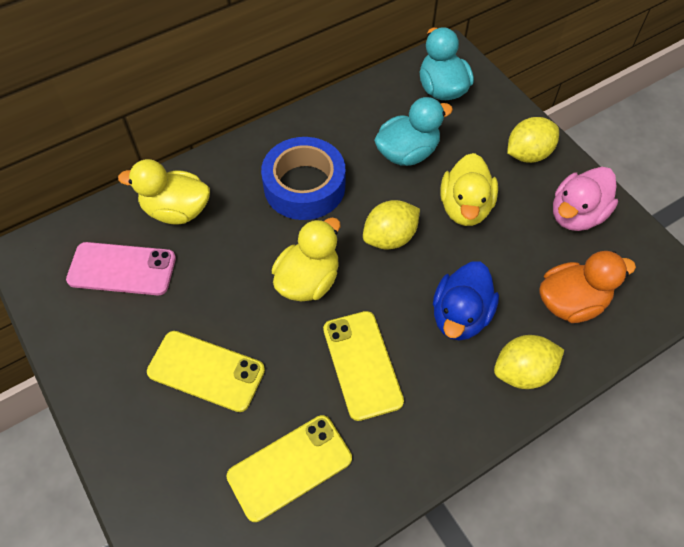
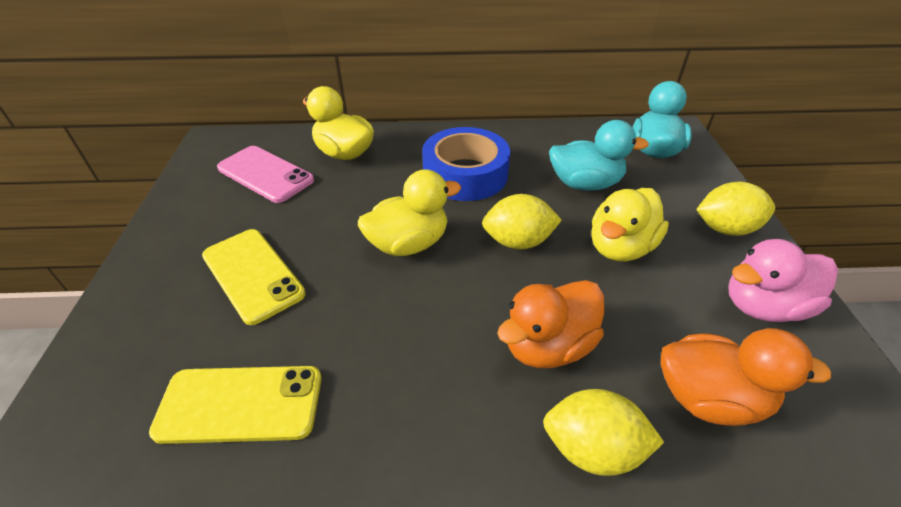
camera: 30 degrees right, 15 degrees down
(362, 364) = (401, 341): yellow phone -> none
(460, 316) = (548, 345): blue duck -> orange duck

